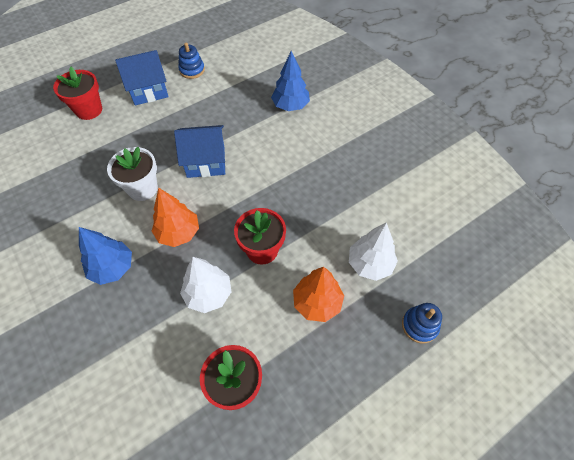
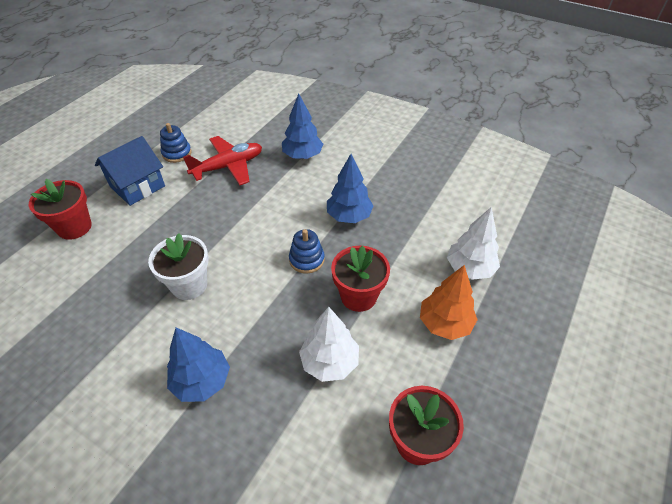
camera: 25 degrees left, 10 degrees down
(178, 233) = (258, 314): orange tree -> none
(206, 161) = (245, 234): blue house -> none
(225, 96) = (228, 166): none -> red plane
(296, 176) = (349, 216): none -> blue tree
(419, 325) = (549, 304): blue stacking toy -> blue stacking toy (307, 260)

